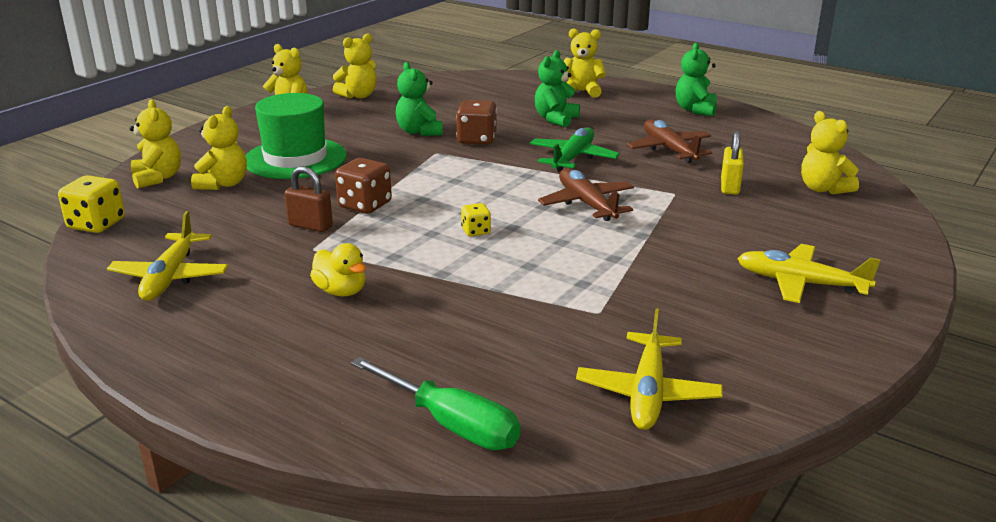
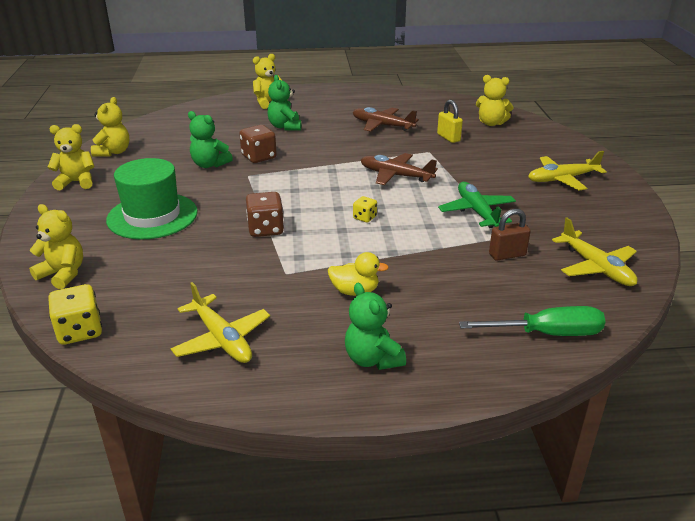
camera: 40 degrees left, 5 degrees up
(223, 184) = (130, 256): yellow teddy bear -> none
(310, 226) = (255, 259): brown padlock -> brown padlock (507, 255)
(572, 158) = (339, 149): green plane -> green plane (477, 212)
(695, 110) = (355, 95): green teddy bear -> green teddy bear (372, 359)

